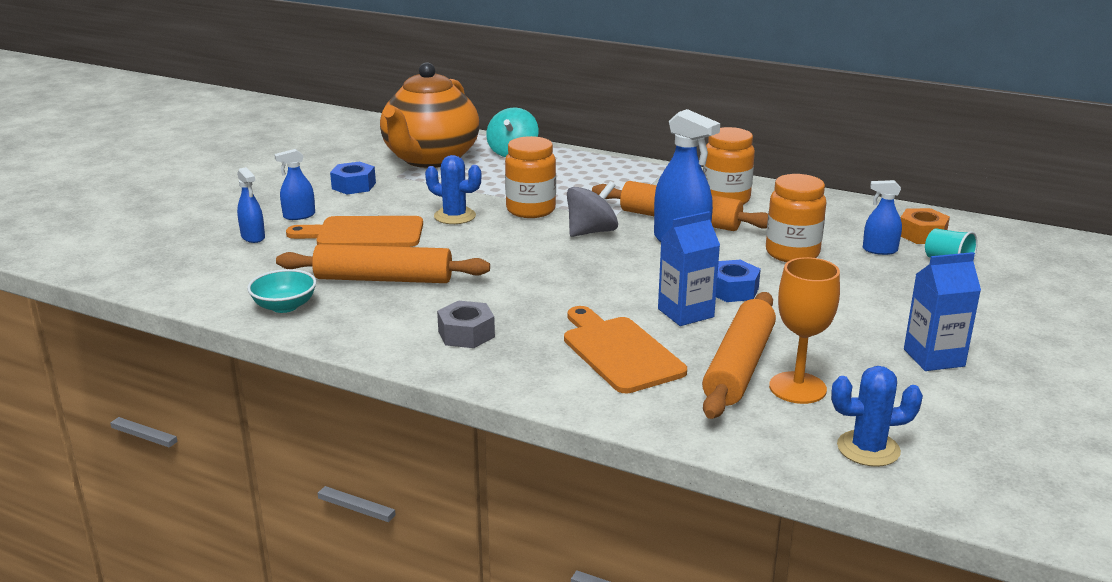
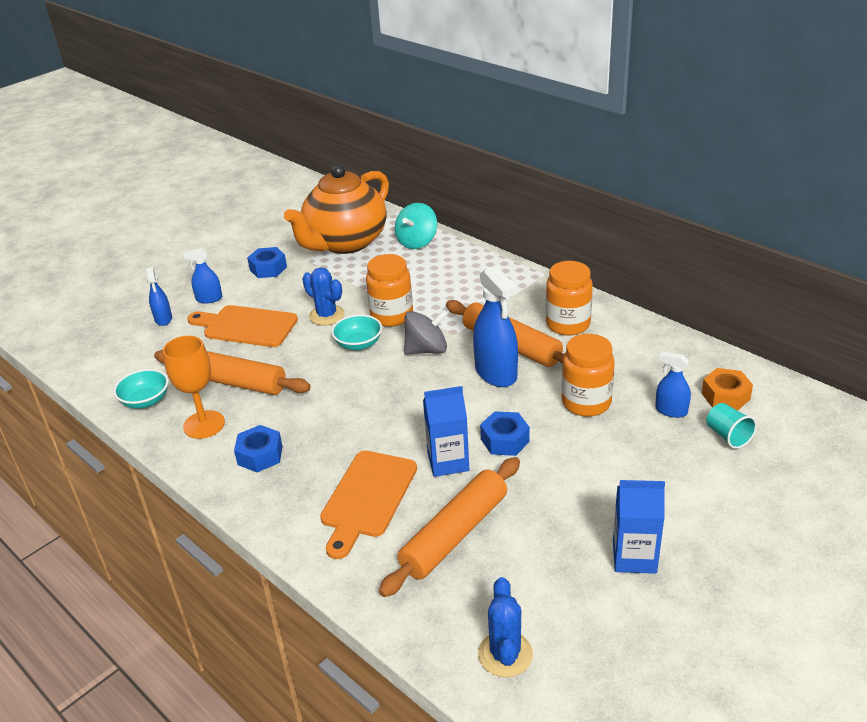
camera: 20 degrees right, 10 degrees up
(466, 334) = (260, 455): grey nut -> blue nut
(510, 235) = (358, 344): none -> turquoise bowl
(619, 352) = (367, 498): orange cutting board -> orange cutting board turned 150 degrees counterclockwise
(797, 388) = (489, 569): orange goblet -> orange goblet (204, 424)
(868, 449) = (505, 654): blue cactus -> blue cactus turned 75 degrees clockwise

